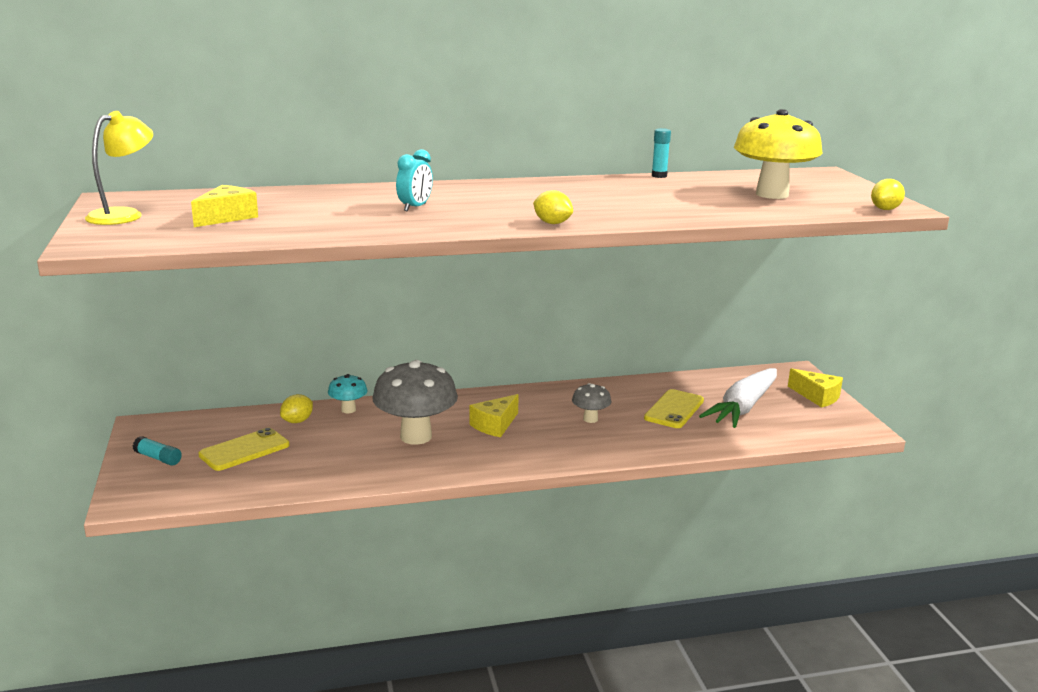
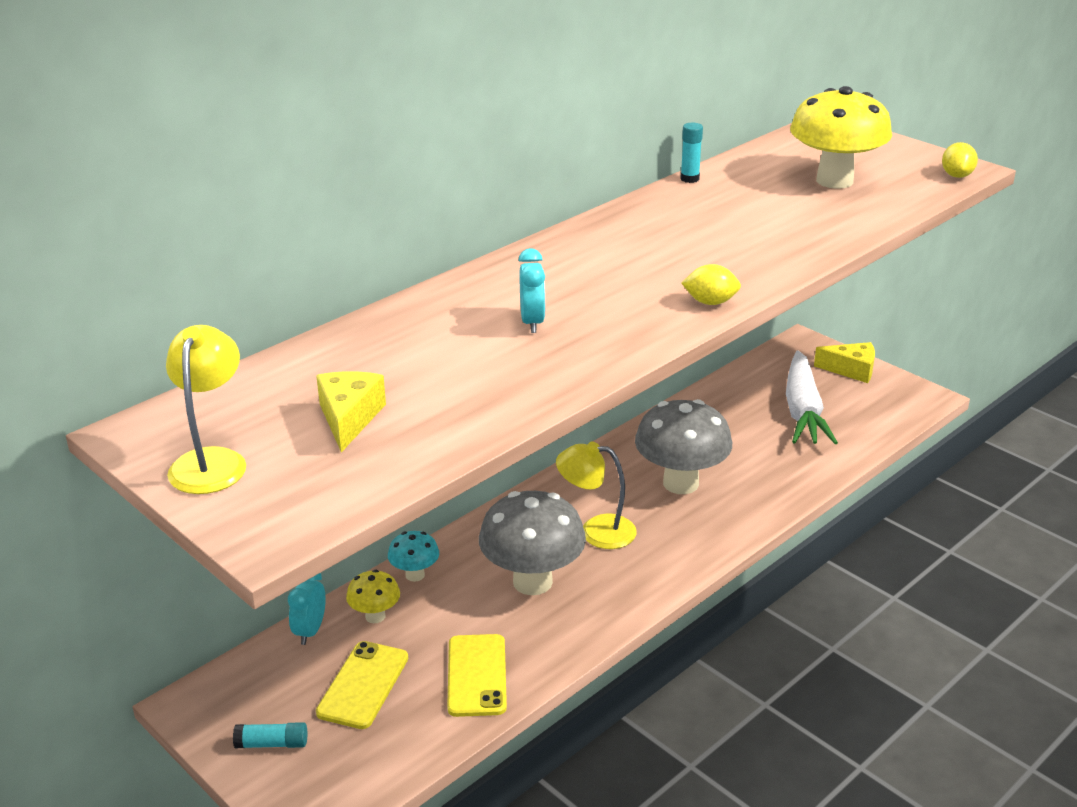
camera: 30 degrees left, 10 degrees up
(252, 415) = (310, 631): none -> turquoise clock
(297, 421) = (375, 616): yellow lemon -> yellow mushroom
(495, 425) = (596, 531): yellow cheese -> yellow lamp
(590, 419) = (681, 483): grey mushroom -> grey mushroom, size x2.03
(674, 409) = (744, 438): yellow phone -> yellow phone (477, 675)

